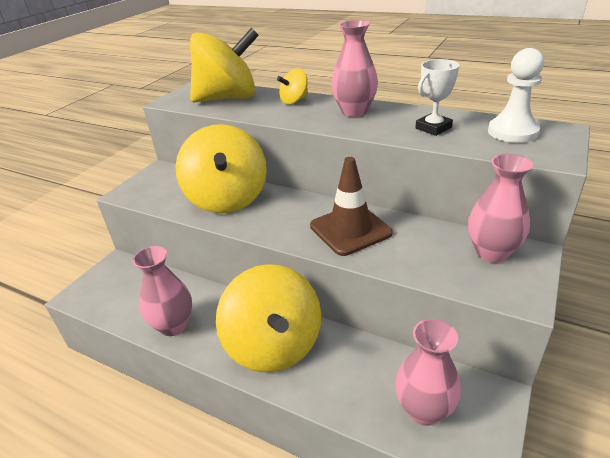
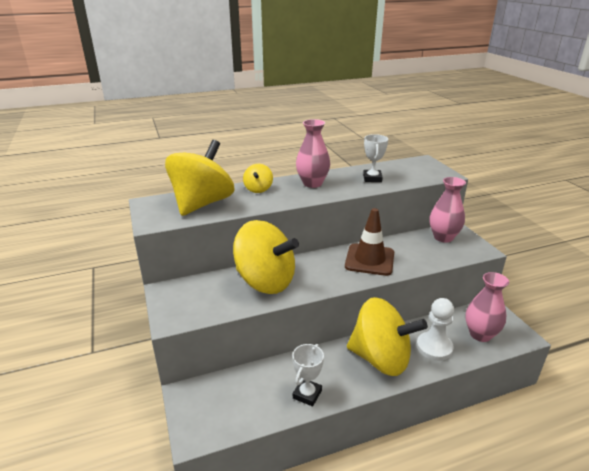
camera: 50 degrees left, 5 degrees down
(173, 325) = (307, 394): pink vase -> white trophy
(512, 132) = (409, 168): white pawn -> white pawn (434, 347)

